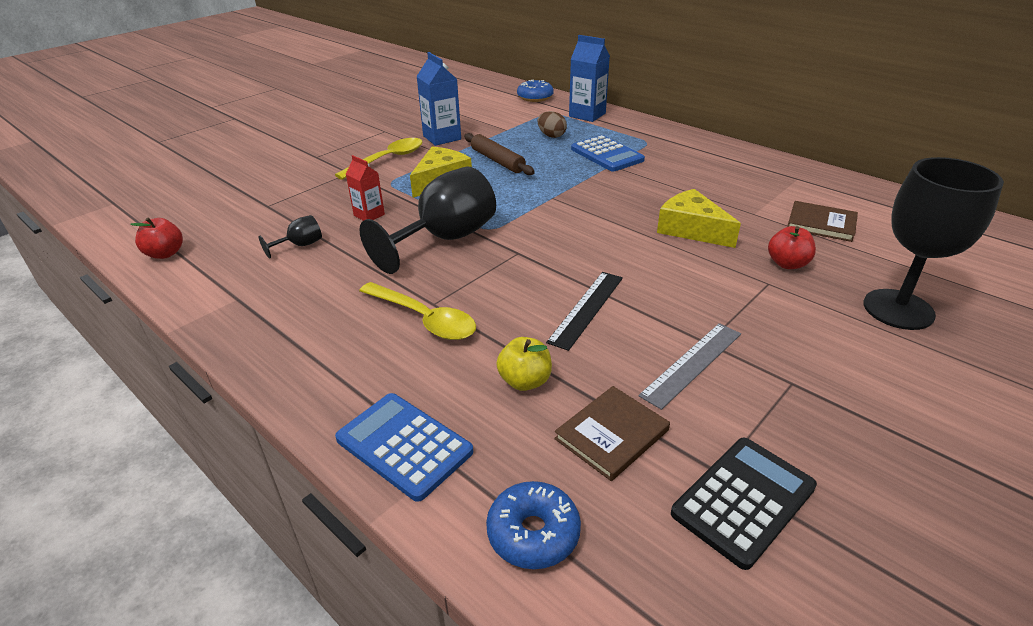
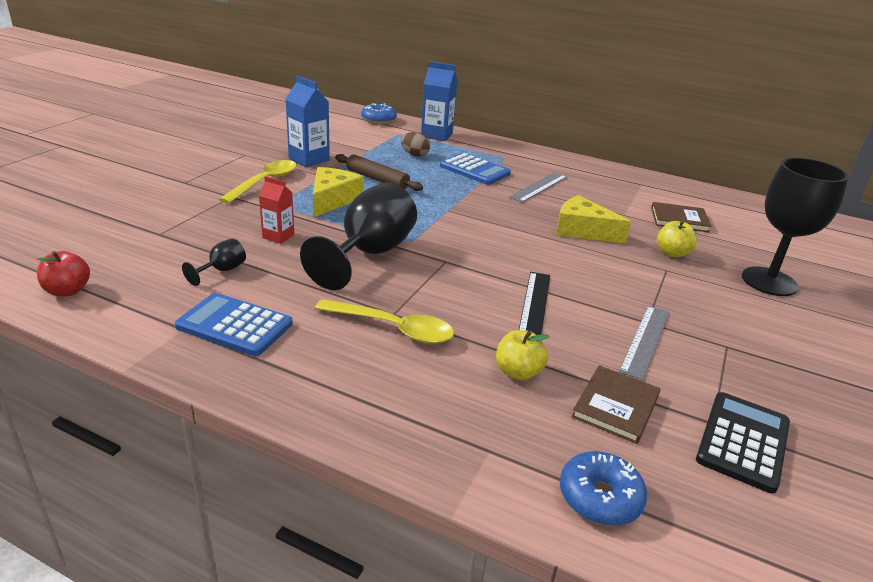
camera: 20 degrees left, 5 degrees down
(404, 445) = (442, 443): blue calculator -> blue calculator (234, 325)
(669, 176) = (539, 187): none -> grey ruler
(787, 264) = (672, 253): red apple -> yellow apple

